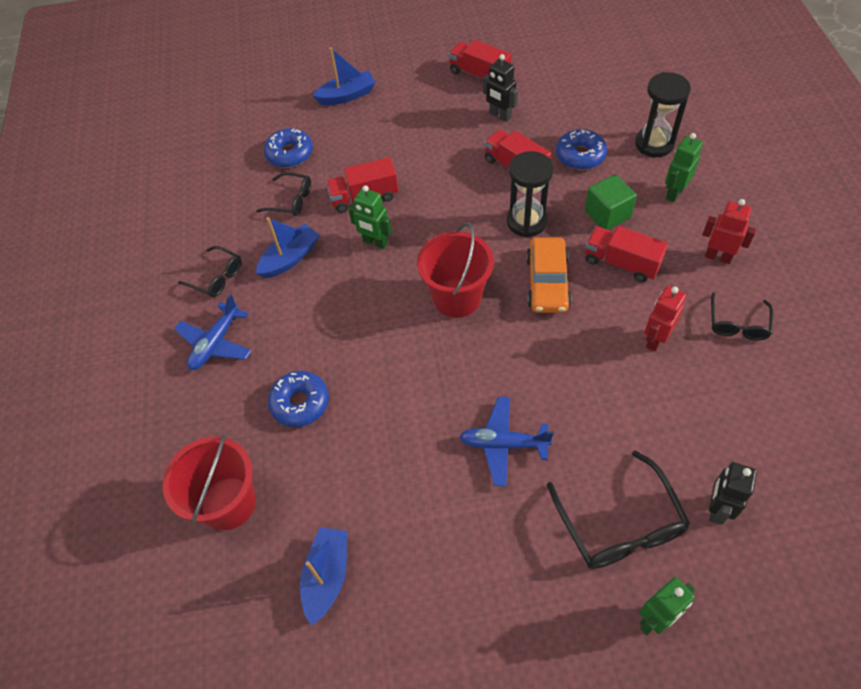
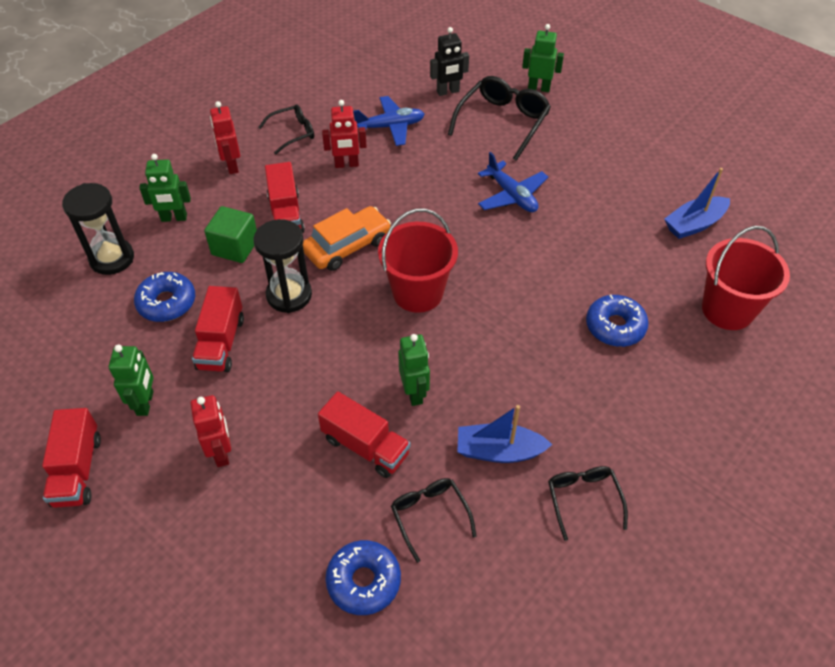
camera: 135 degrees left, 5 degrees down
(216, 343) = (640, 433): blue plane -> blue plane (390, 127)
(347, 95) = (211, 600): blue boat -> none
(429, 133) = (221, 453): none -> red robot
(500, 116) = (145, 403): black robot -> green robot

